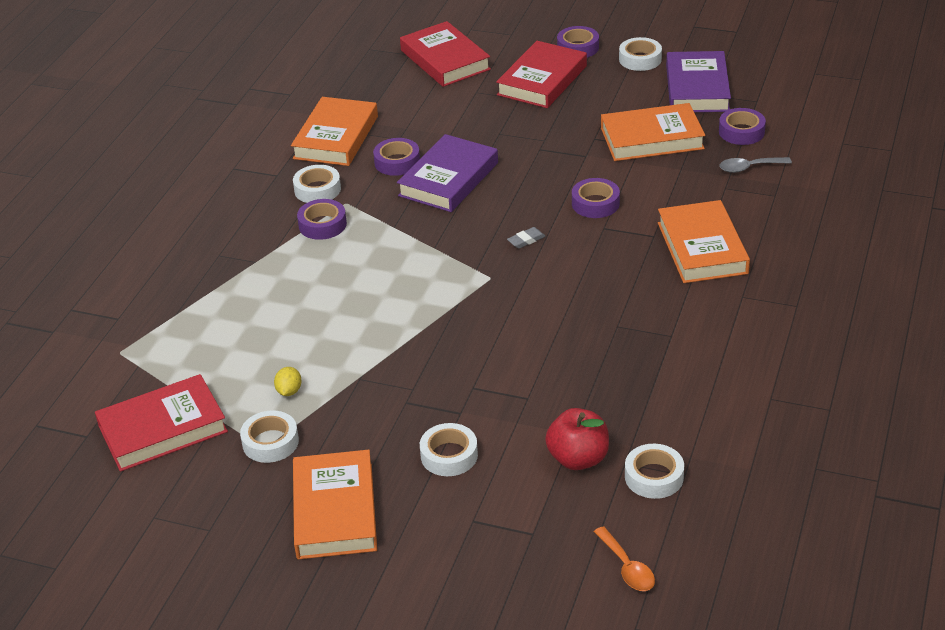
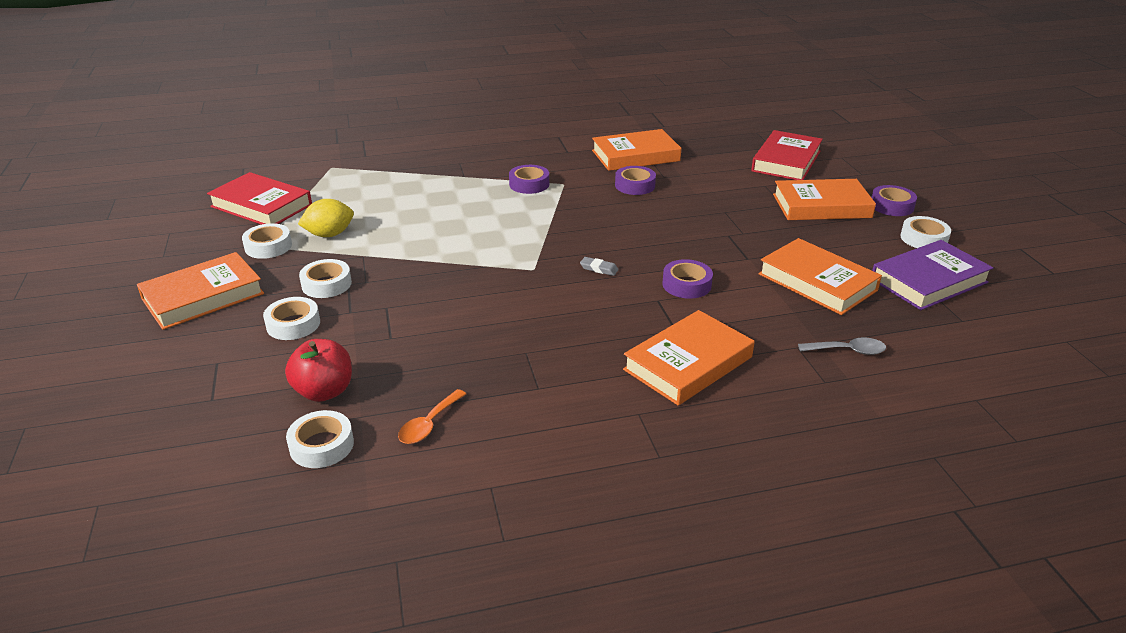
camera: 55 degrees right, 5 degrees down
(289, 391) = (329, 234): yellow lemon -> yellow lemon, size x1.72
(317, 189) = (567, 169): white tape -> white tape (326, 284)
(448, 179) = (639, 211): purple book -> none
(542, 80) = (821, 206): red book -> orange book
(627, 567) = (183, 471): orange spoon -> orange spoon (429, 424)
(741, 132) = (899, 327): purple tape -> none
(749, 168) = (848, 351): grey spoon -> grey spoon turned 135 degrees clockwise

